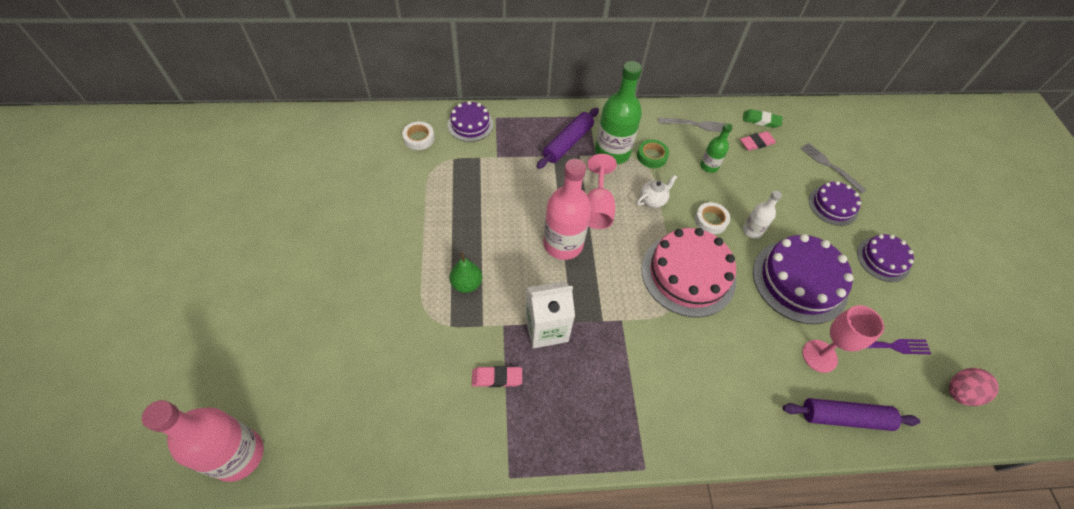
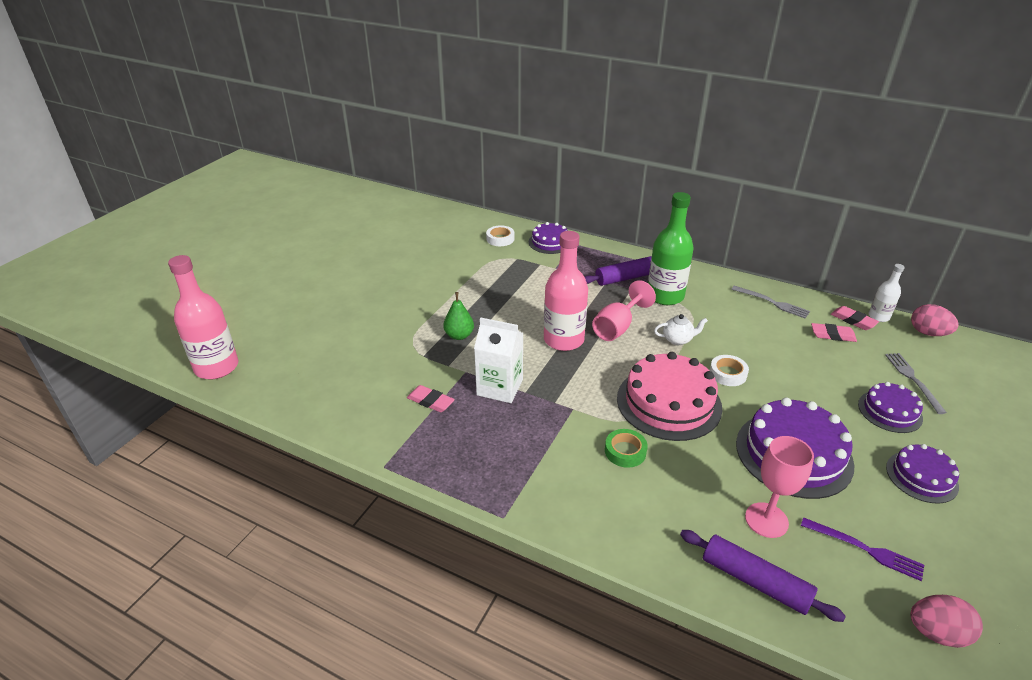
camera: 35 degrees right, 20 degrees down
(652, 156) = (703, 310): green tape -> green tape (625, 451)
(709, 166) = (760, 335): green bottle -> none
(752, 230) = (769, 396): white bottle -> white bottle (878, 317)
(761, 120) = (853, 320): green eraser -> pink eraser
(813, 112) = (928, 333): none -> pink egg

